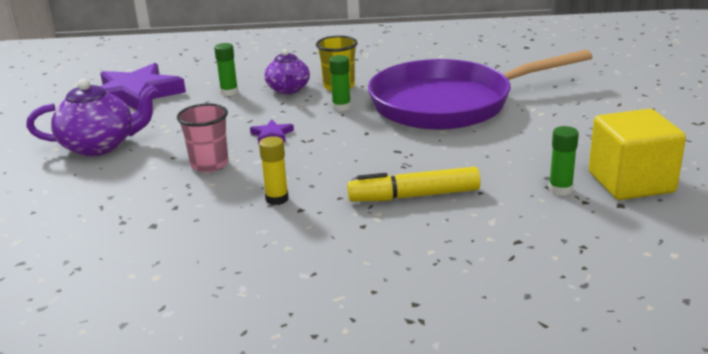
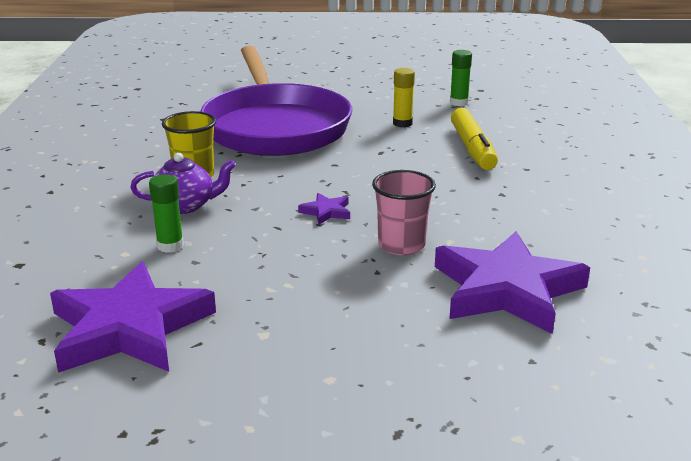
camera: 90 degrees left, 0 degrees up
(100, 146) = (330, 335): purple teapot -> none
(126, 205) = (507, 290): none -> purple star
(277, 199) = (483, 205): yellow glue stick -> yellow glue stick (402, 123)
(341, 107) = (260, 175): green glue stick -> none
(631, 182) = (447, 83): yellow cube -> none

